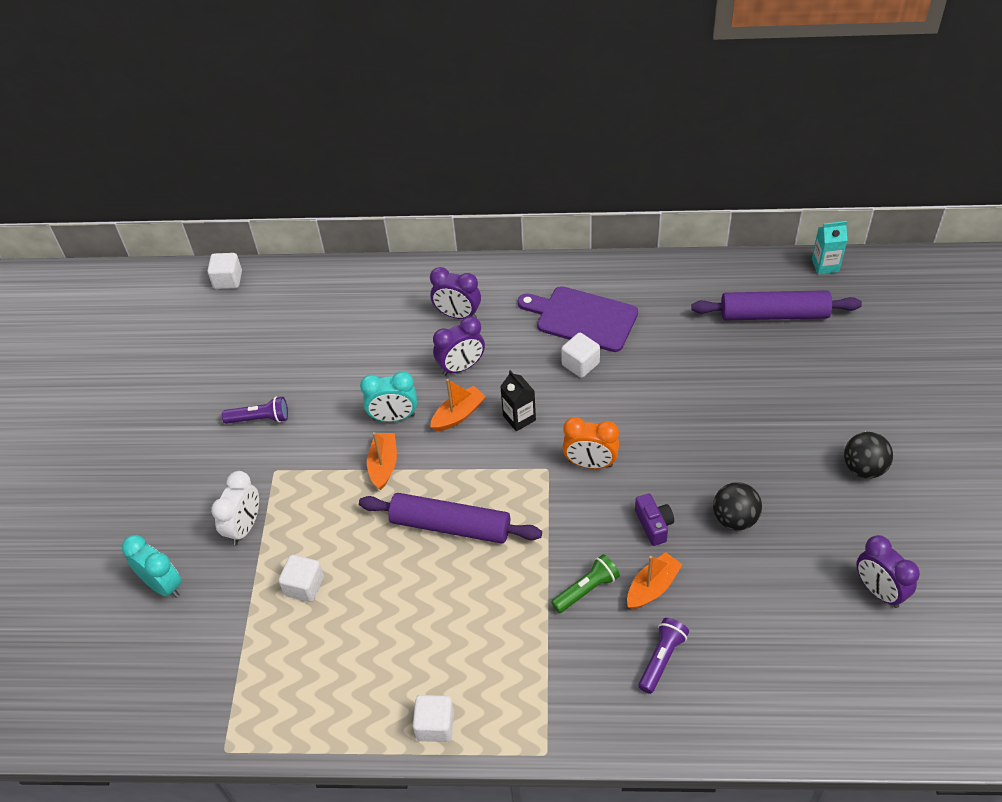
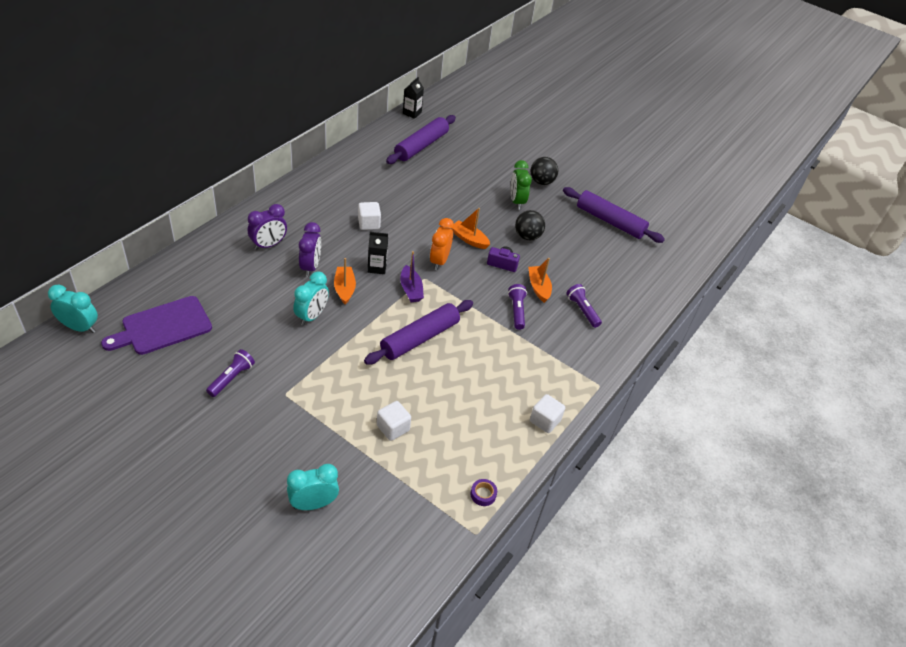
camera: 65 degrees left, 5 degrees down
(228, 280) = (80, 327): white cube -> turquoise clock
(244, 527) = (313, 434): white clock -> none
(280, 726) = (483, 494): none -> purple tape
(383, 465) = (342, 341): orange boat -> orange boat (469, 239)
(516, 469) = (411, 289): none -> purple boat
(582, 318) = (338, 203): purple cutting board -> purple cutting board (163, 327)
(586, 589) = (516, 311): green flashlight -> purple flashlight
(590, 463) = (439, 261): orange clock -> orange clock turned 150 degrees clockwise
(789, 467) = (516, 201): none -> green clock
(825, 265) = (412, 113): turquoise carton -> black carton
(879, 591) = (610, 221): purple clock -> purple rolling pin

